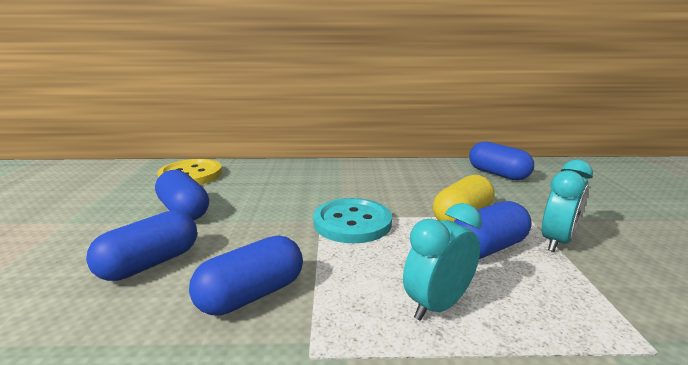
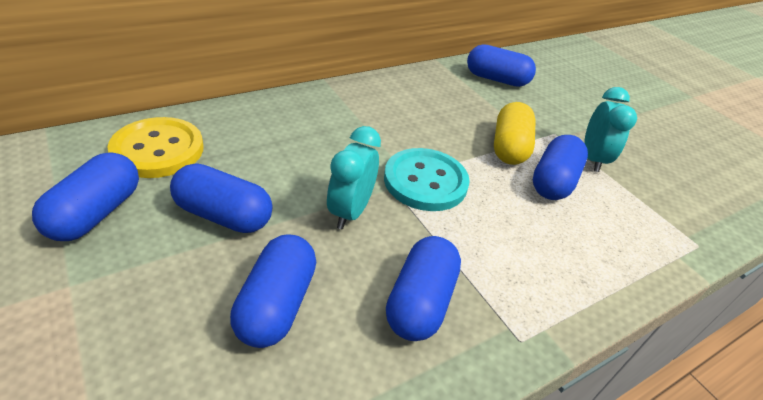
camera: 35 degrees left, 20 degrees up
(121, 195) = (96, 213): none -> blue capsule
(437, 305) = (564, 255): turquoise clock -> turquoise clock (350, 211)

